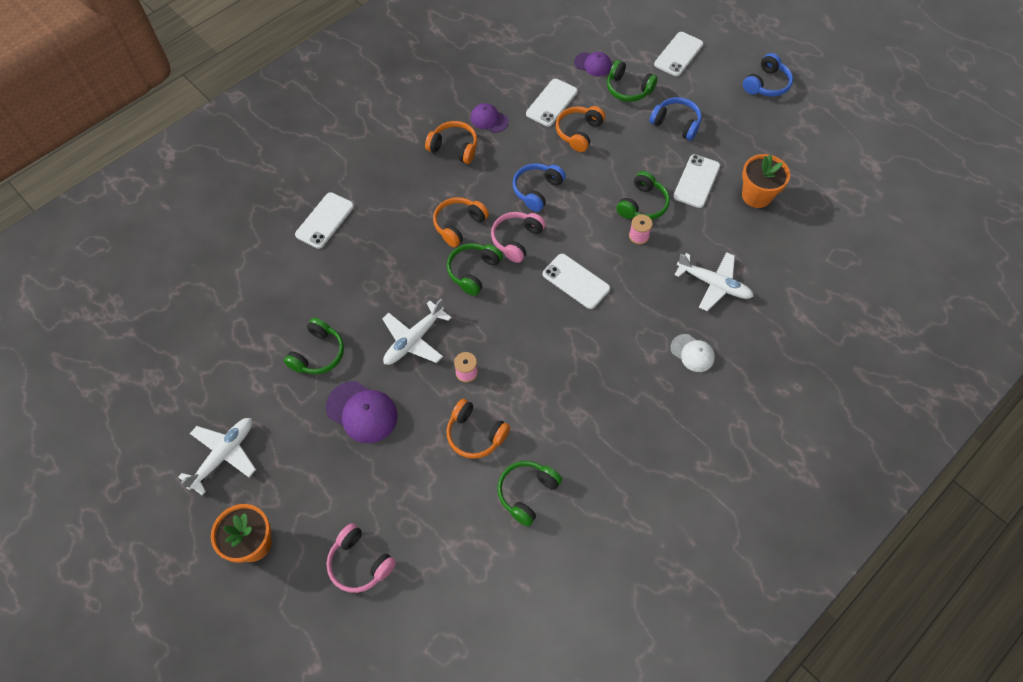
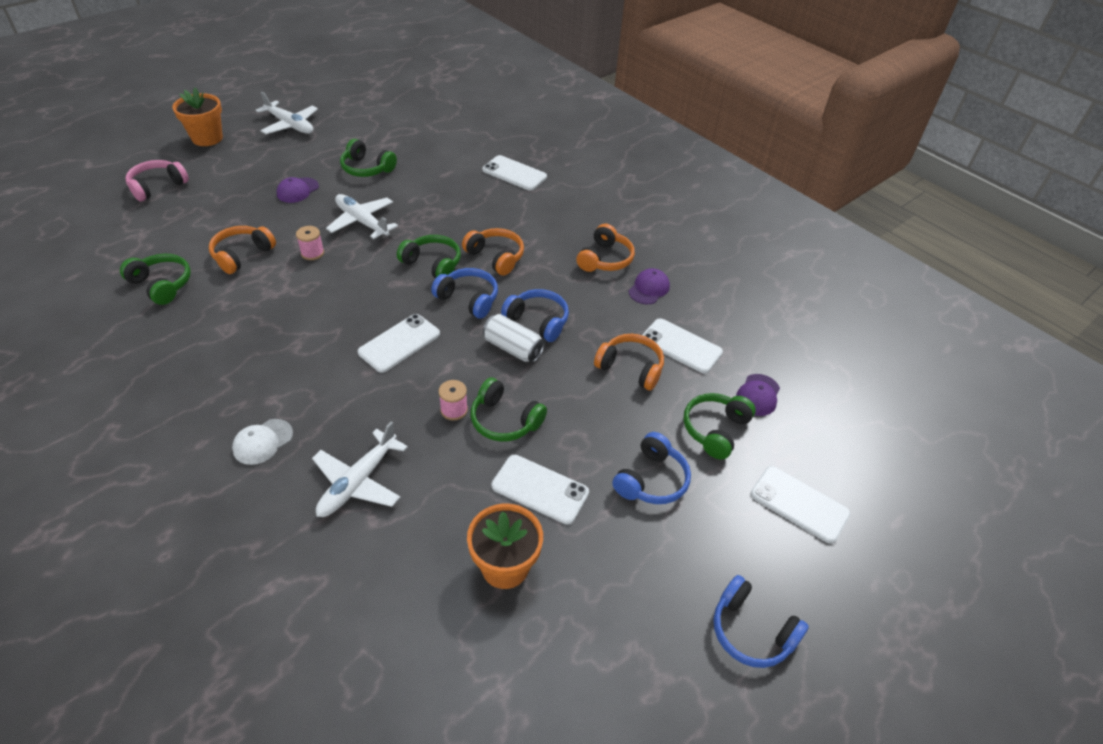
camera: 90 degrees right, 15 degrees down
(362, 412) = (297, 190): purple cap -> purple cap, size x0.63
(516, 239) = (468, 299): pink headphones -> blue headphones
(569, 204) = (513, 348): none -> white can

